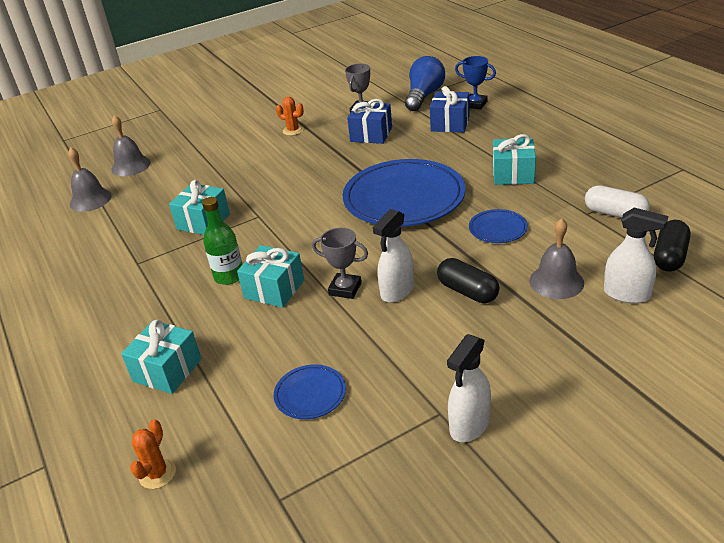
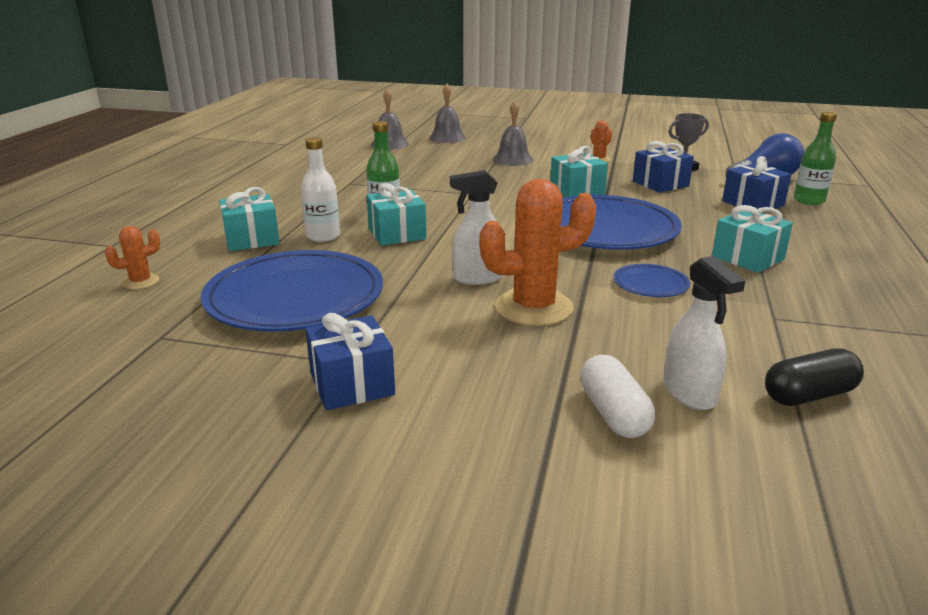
camera: 40 degrees right, 10 degrees down
(203, 221) = (430, 181): turquoise gift -> turquoise gift (577, 190)
(222, 328) = (323, 236): none -> white bottle
(310, 394) = (295, 298): blue plate -> blue plate, size x2.28
(345, 289) = (443, 257): grey trophy -> none
(467, 291) = (533, 308): black capsule -> orange cactus
(469, 425) = (352, 384): white spray bottle -> blue gift
(475, 104) = (809, 200): blue trophy -> green bottle
(556, 281) = (631, 345): grey bell -> grey bell (513, 159)
(615, 214) = (809, 333): white capsule -> white capsule (613, 414)

